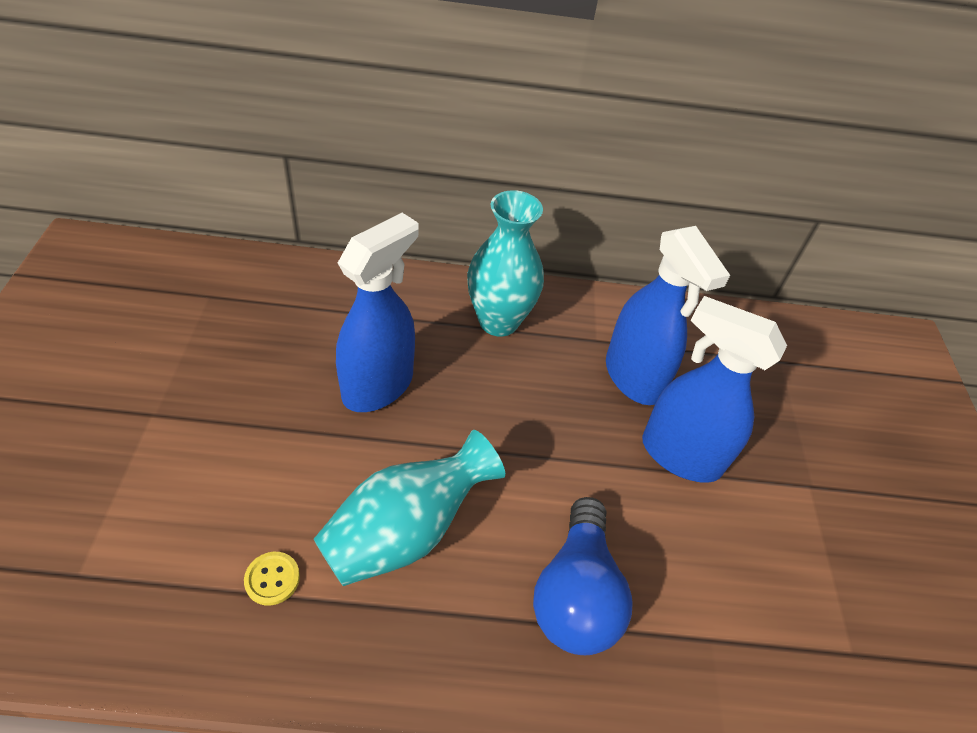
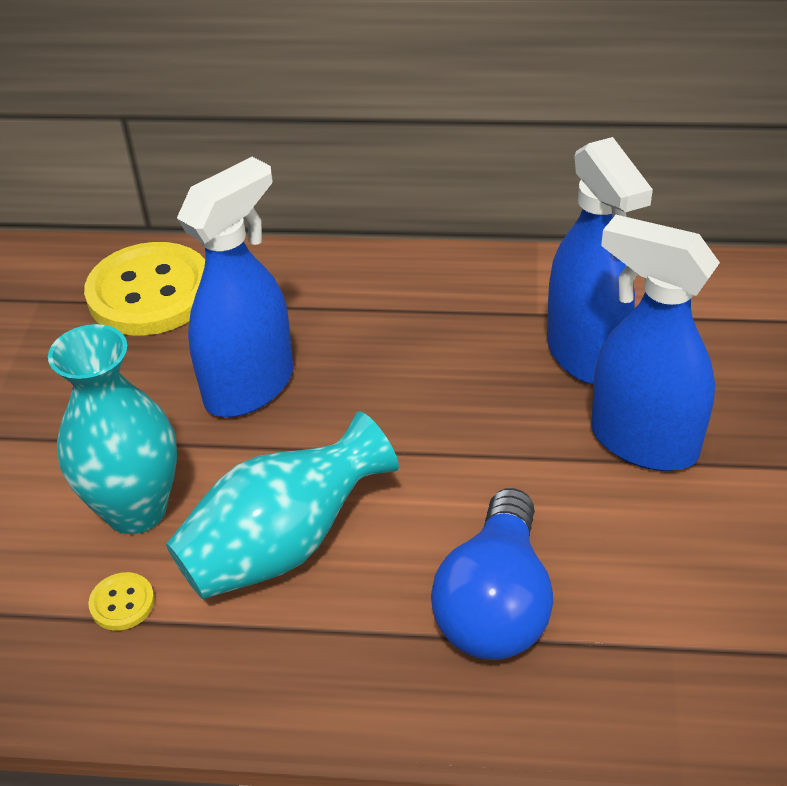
camera: 10 degrees right, 5 degrees down
(299, 297) = (150, 293): none -> yellow button
(498, 321) = (406, 301): turquoise vase -> turquoise vase (136, 509)

